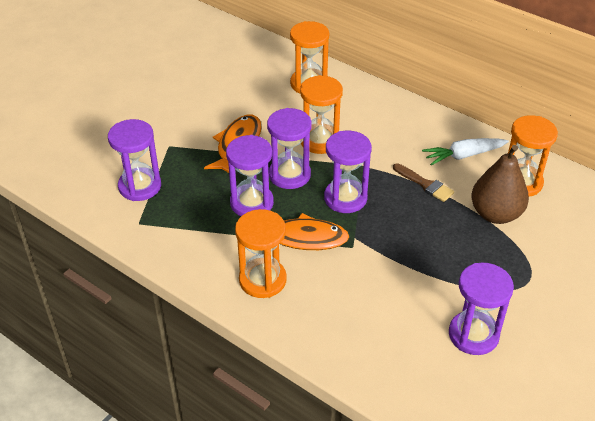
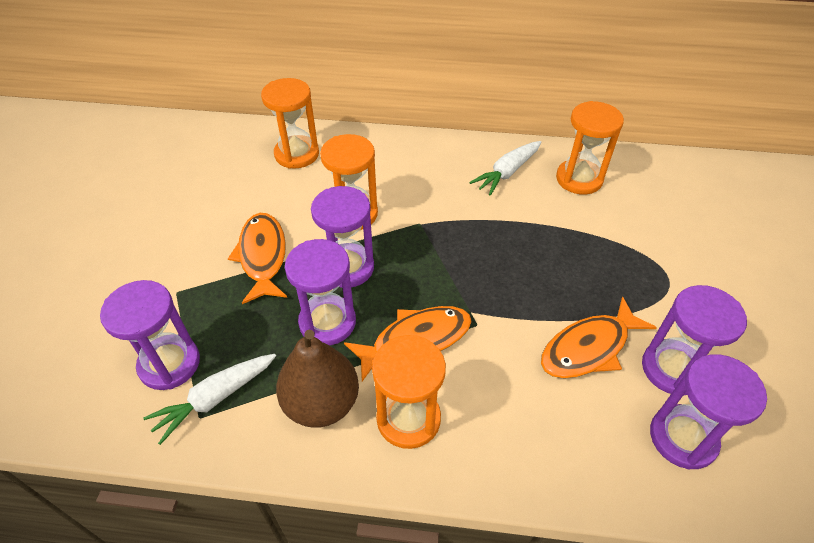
camera: 30 degrees left, 5 degrees up
(153, 217) = (214, 399): none -> white carrot
(345, 198) = (427, 269): purple hourglass -> purple hourglass (682, 438)
(422, 295) = (589, 348): none -> orange fish
(425, 184) = (495, 218): brown brush -> none
(495, 214) = (583, 222): brown pear -> brown pear (321, 403)

